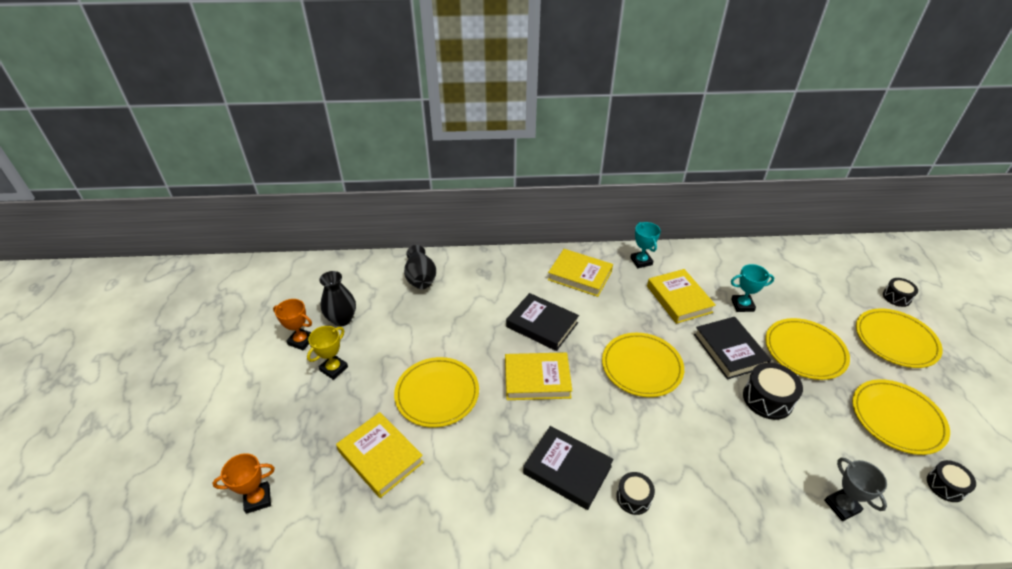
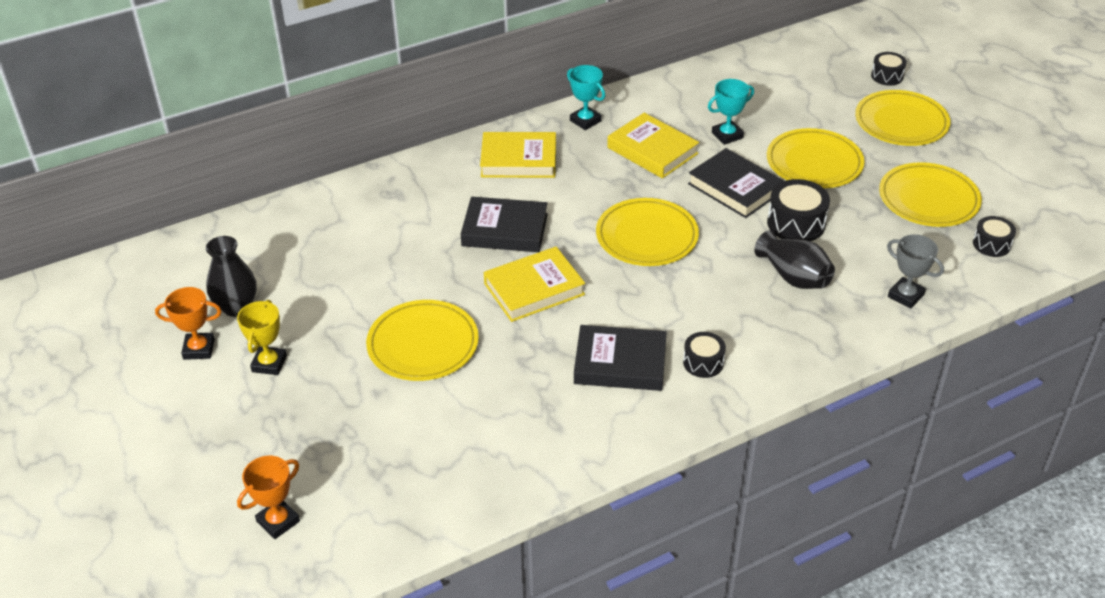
camera: 25 degrees left, 0 degrees up
(381, 456) = (398, 428): yellow book -> none
(420, 278) = (310, 226): black vase -> black vase (793, 277)

